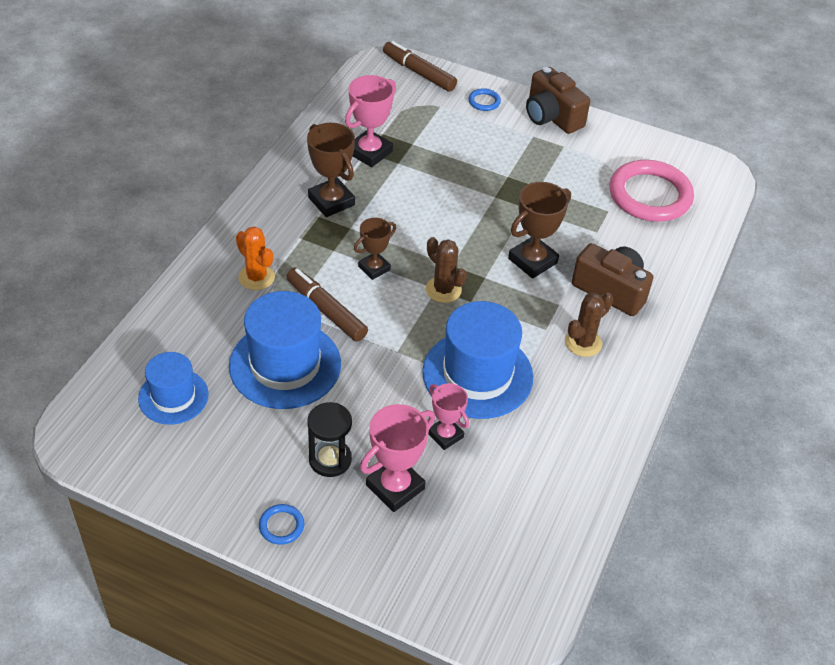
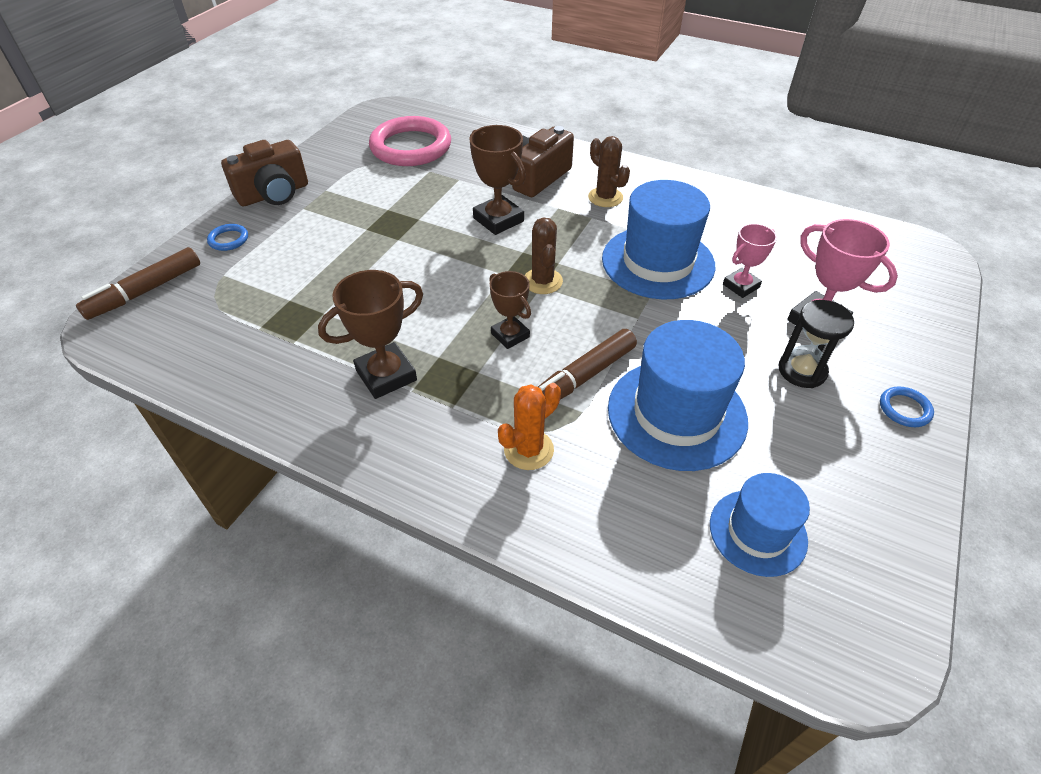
camera: 85 degrees left, 0 degrees up
(369, 152) = (296, 338): pink trophy -> none
(443, 290) = (542, 281): brown cactus -> brown cactus turned 60 degrees counterclockwise

